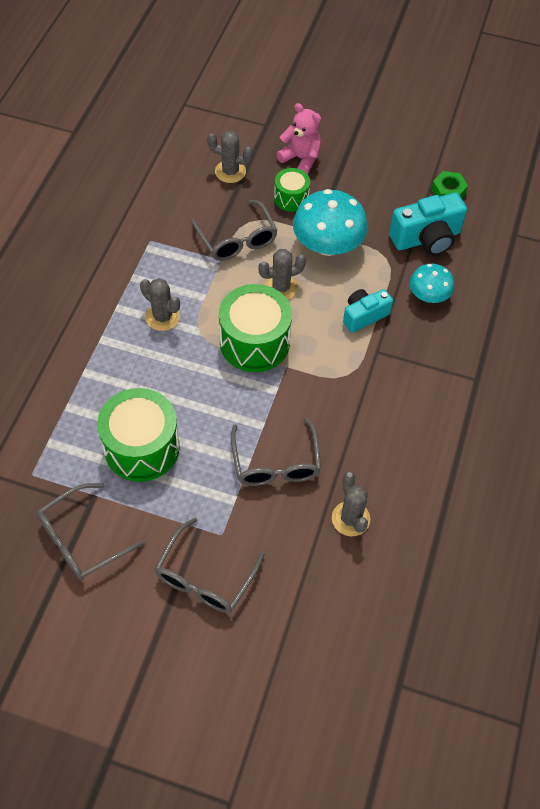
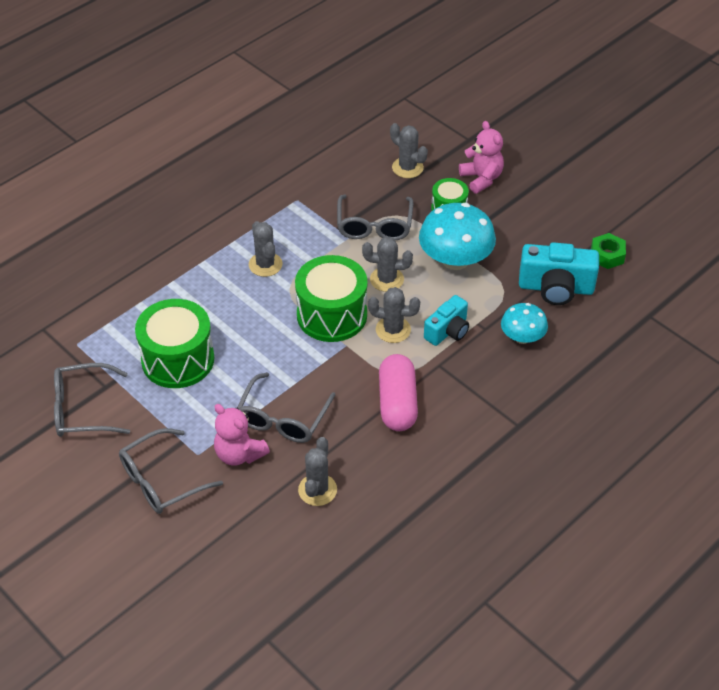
camera: 30 degrees right, 10 degrees down
(259, 516) = (239, 454): none -> pink teddy bear
(317, 334) = (393, 330): none -> grey cactus
(364, 316) = (448, 331): turquoise camera -> turquoise camera turned 135 degrees clockwise
(365, 403) = (397, 403): none -> pink capsule

